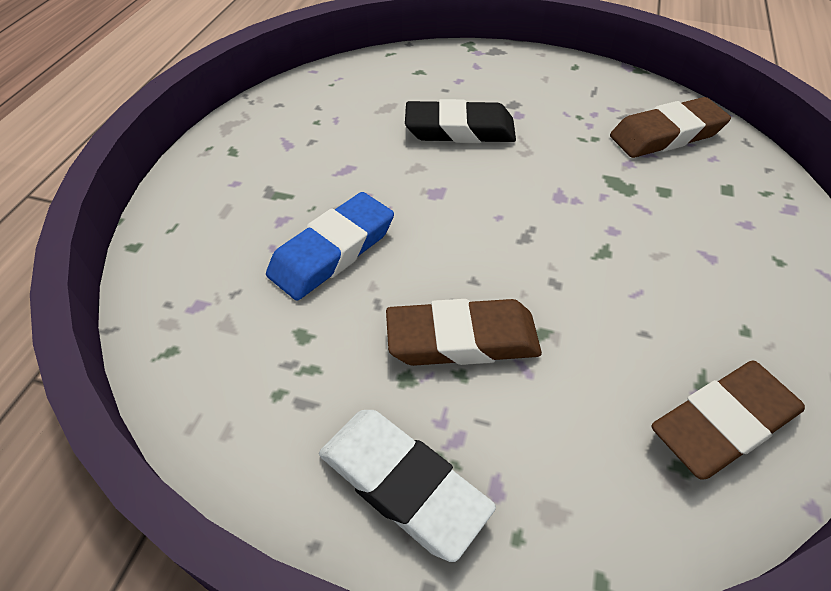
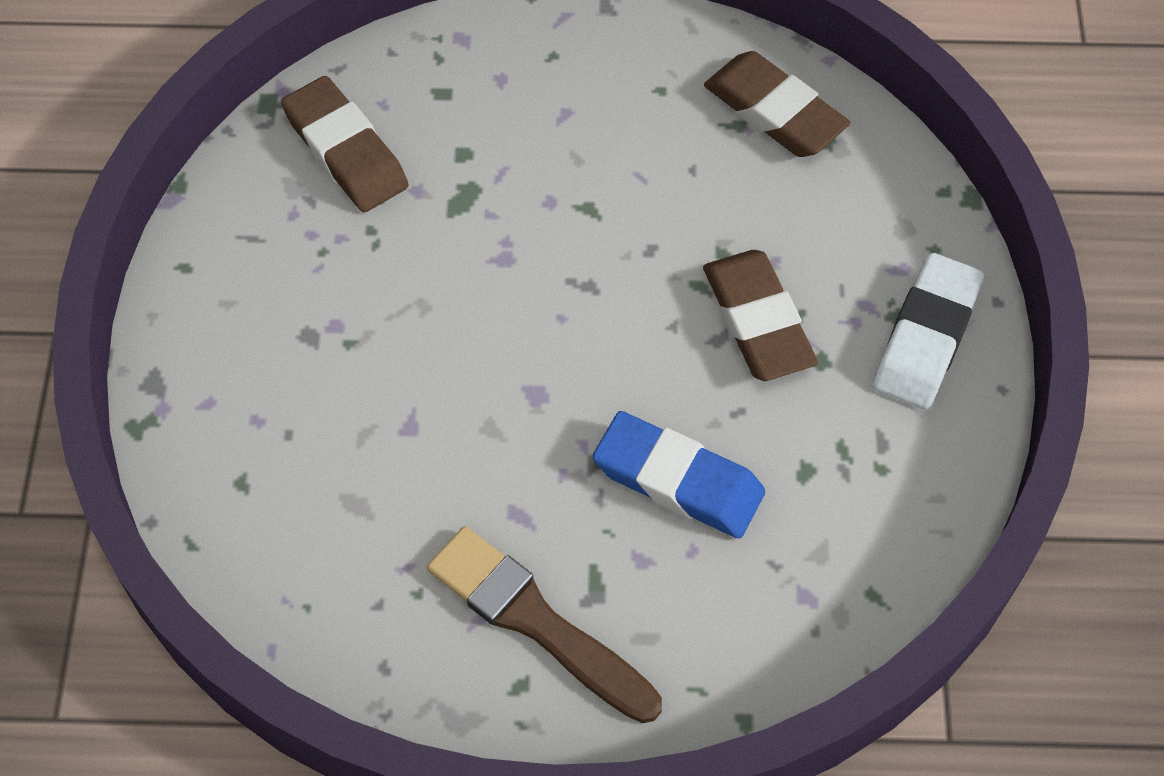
camera: 105 degrees left, 10 degrees up
(267, 163) = (536, 622): none -> brown brush
(459, 130) = (393, 392): black eraser -> none

